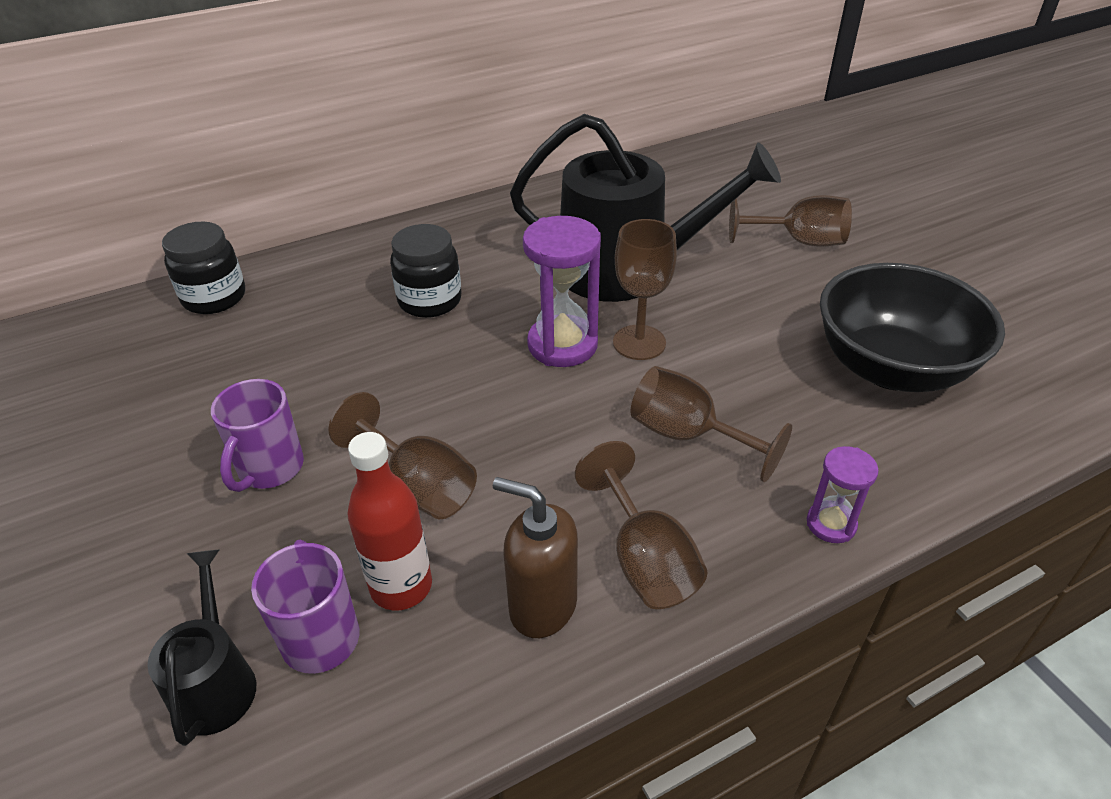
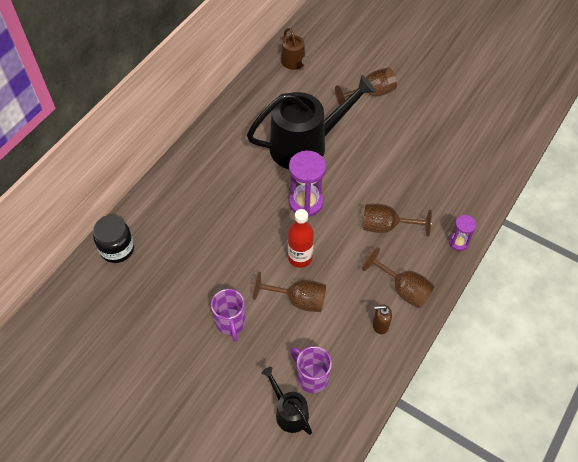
camera: 30 degrees left, 15 degrees up
(401, 586) = (325, 344): red bottle -> red bottle (300, 258)
(430, 301) = (227, 203): black jar -> none
(542, 606) = (380, 325): brown soap dispenser -> brown soap dispenser, size x0.62
(639, 342) = (337, 186): brown goblet -> none
(692, 172) = (294, 63): none -> brown watering can
(891, 368) = (444, 155): black bowl -> none

